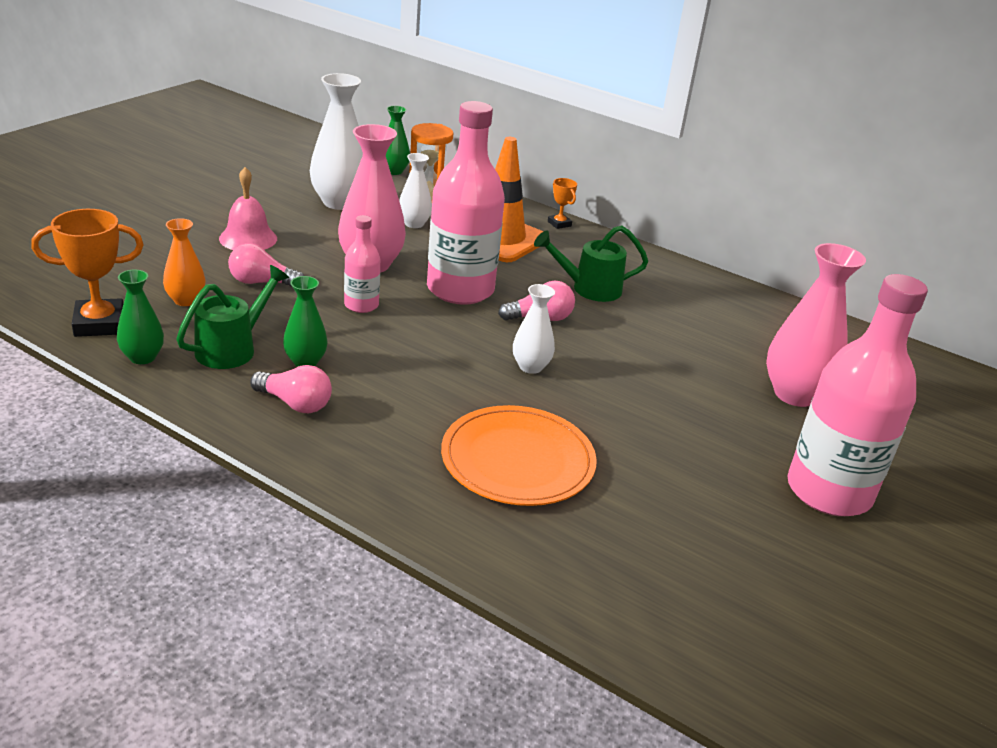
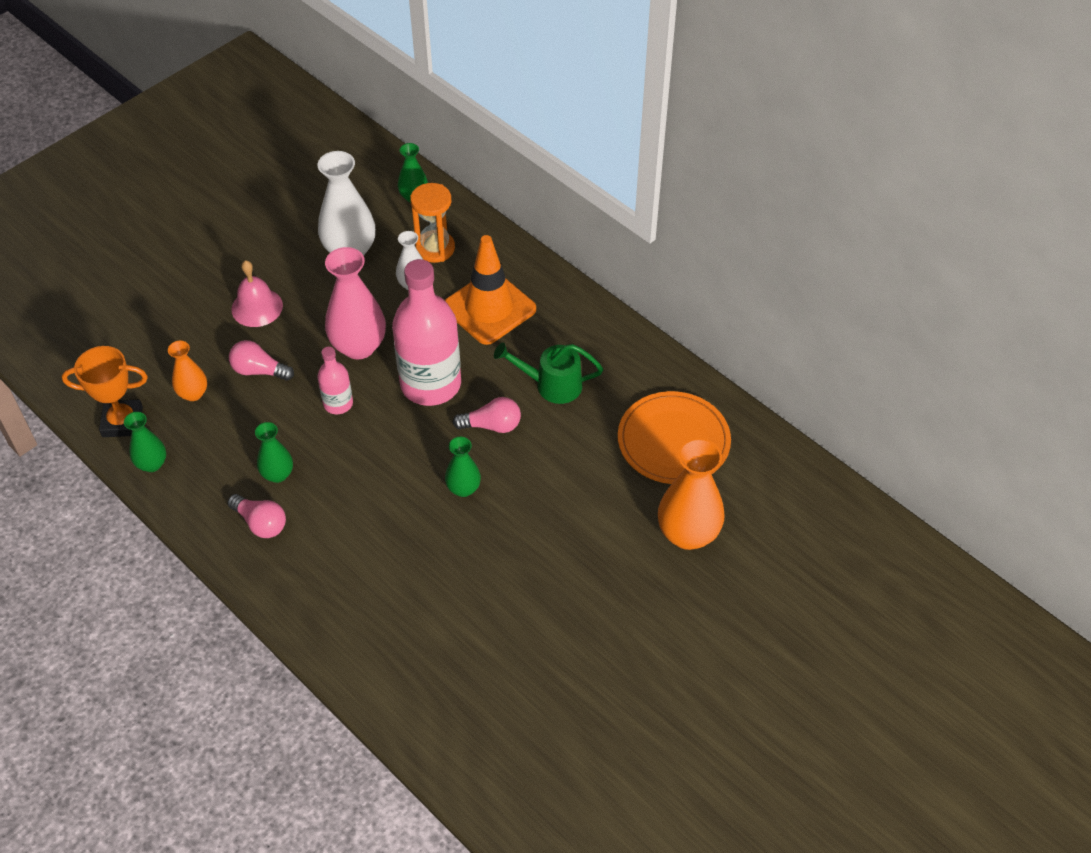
camera: 15 degrees right, 20 degrees up
(232, 348) = (222, 456): green watering can -> none
(517, 460) = (419, 596): orange plate -> orange plate (673, 441)
(530, 367) = (463, 488): white vase -> green vase
(559, 224) = (556, 284): orange trophy -> none
(795, 394) = (688, 534): pink vase -> orange vase
(828, 492) = (663, 648): pink bottle -> none

